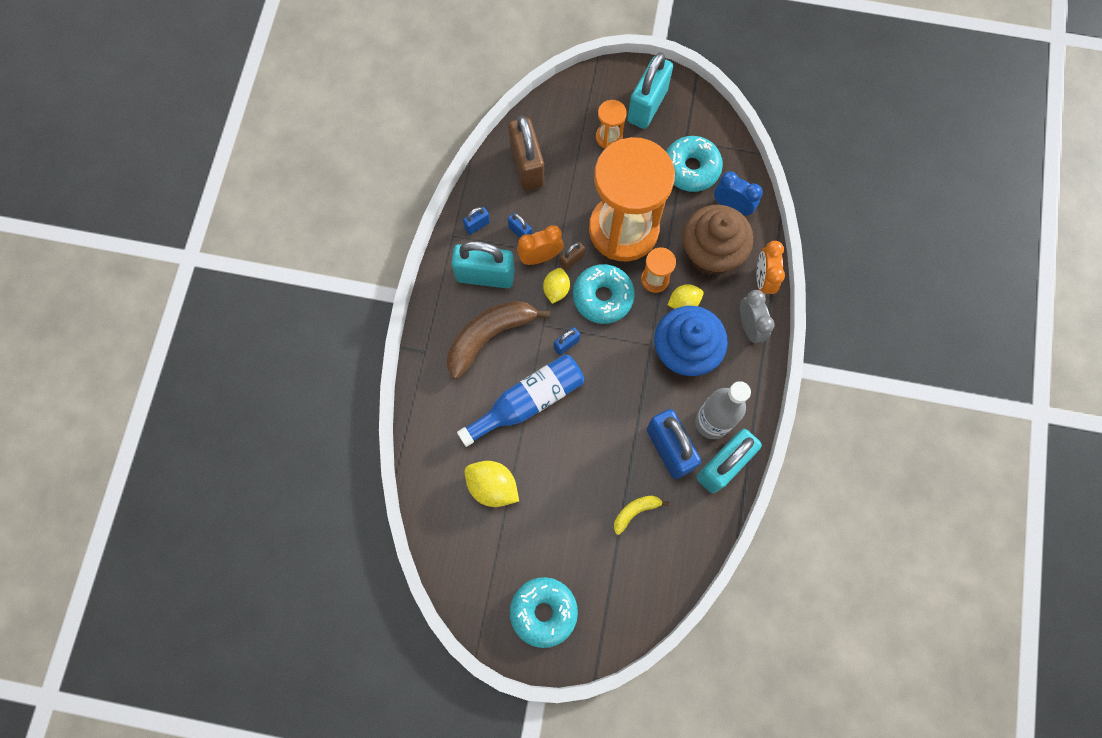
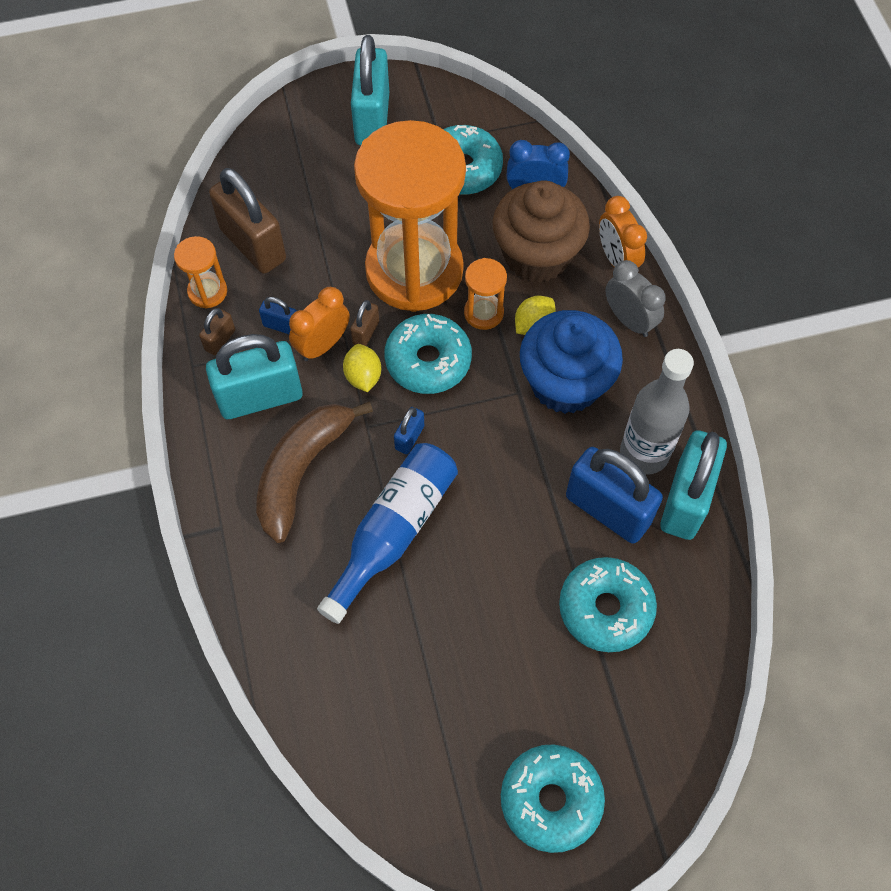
camera: 25 degrees left, 10 degrees down
(477, 225) = (220, 340): blue padlock -> brown padlock
(492, 486) = (399, 663): yellow lemon -> none
(609, 137) = (342, 172): orange hourglass -> orange hourglass (207, 291)
(635, 511) = (605, 608): yellow banana -> turquoise donut

